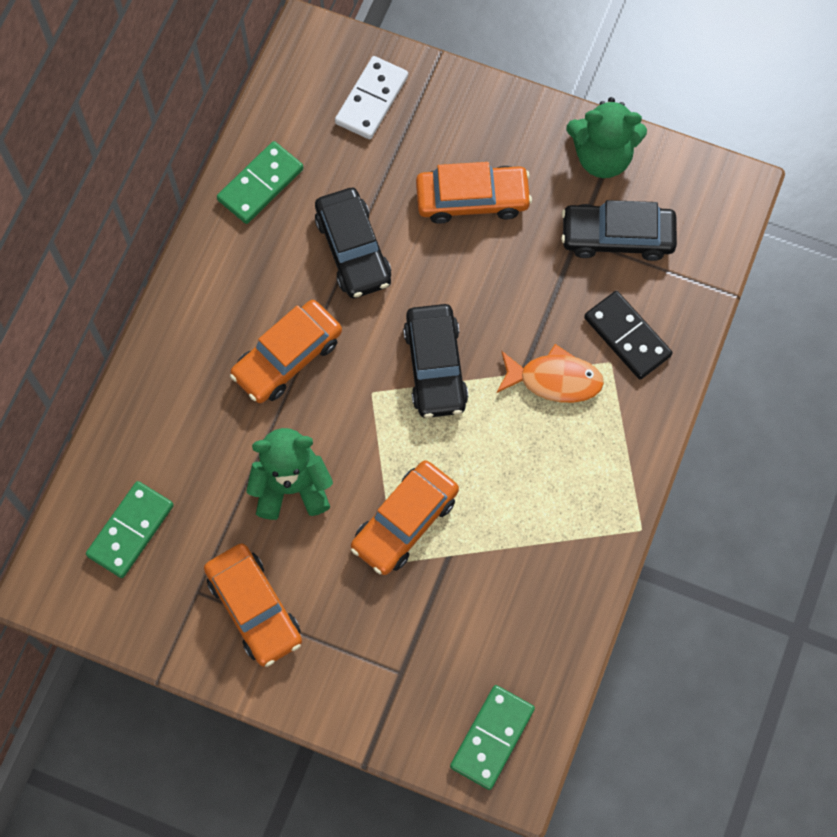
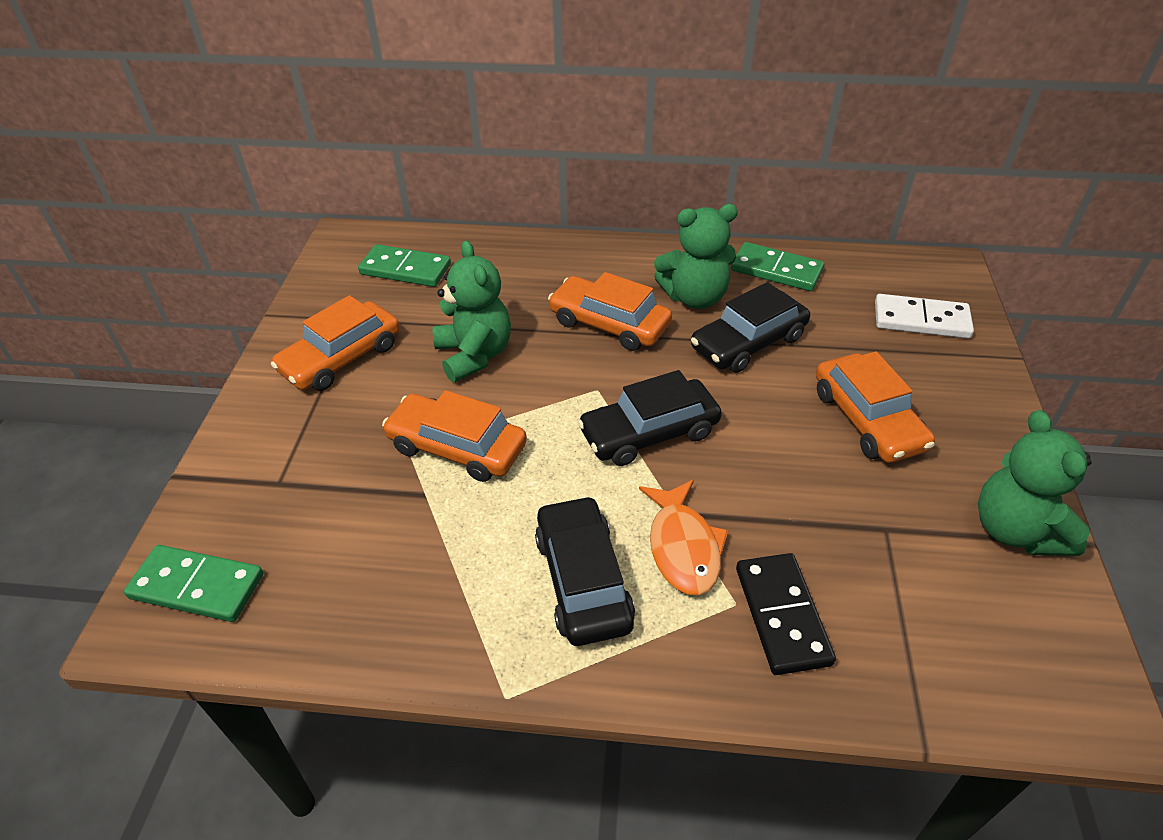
camera: 75 degrees right, 25 degrees down
(275, 270) = (695, 297): none -> green teddy bear
(617, 237) = (917, 572): black car -> black car (583, 580)
(627, 337) = (781, 615): black domino -> black domino turned 45 degrees counterclockwise

